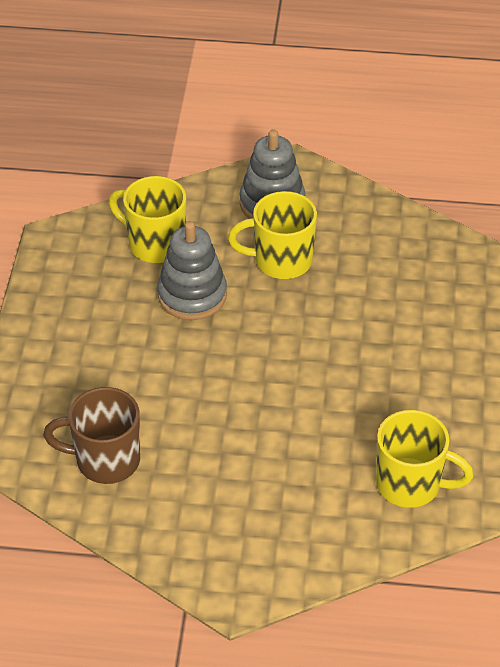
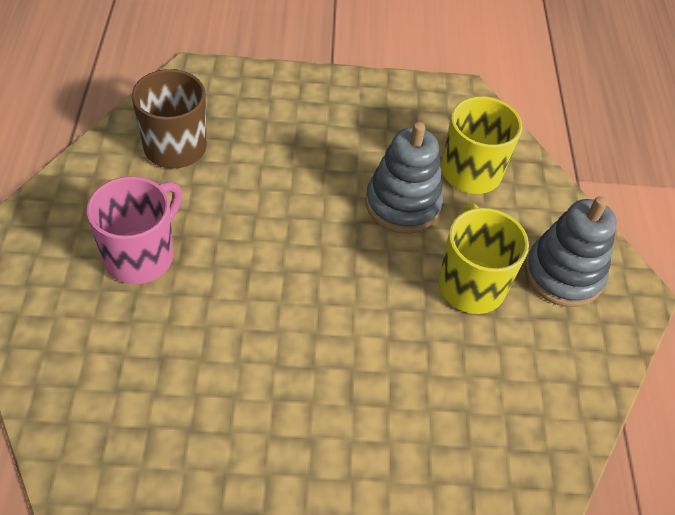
camera: 80 degrees right, 5 degrees up
(244, 481) = (141, 256): none -> pink mug
(410, 484) = (123, 420): yellow mug -> none

